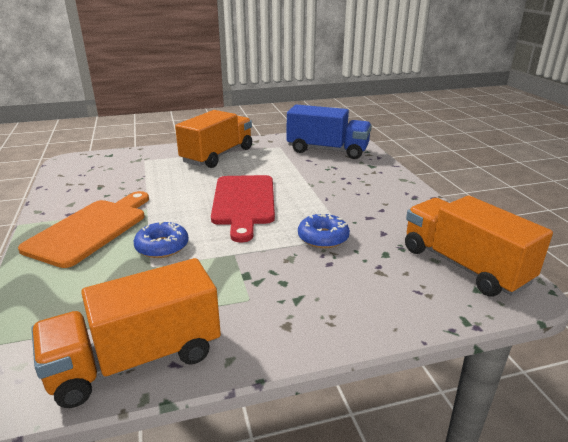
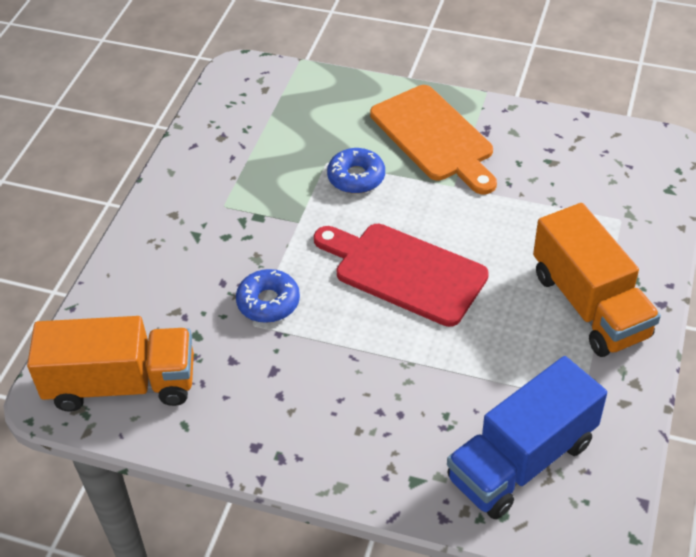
camera: 125 degrees right, 20 degrees up
(136, 360) = (214, 129): orange truck -> none

